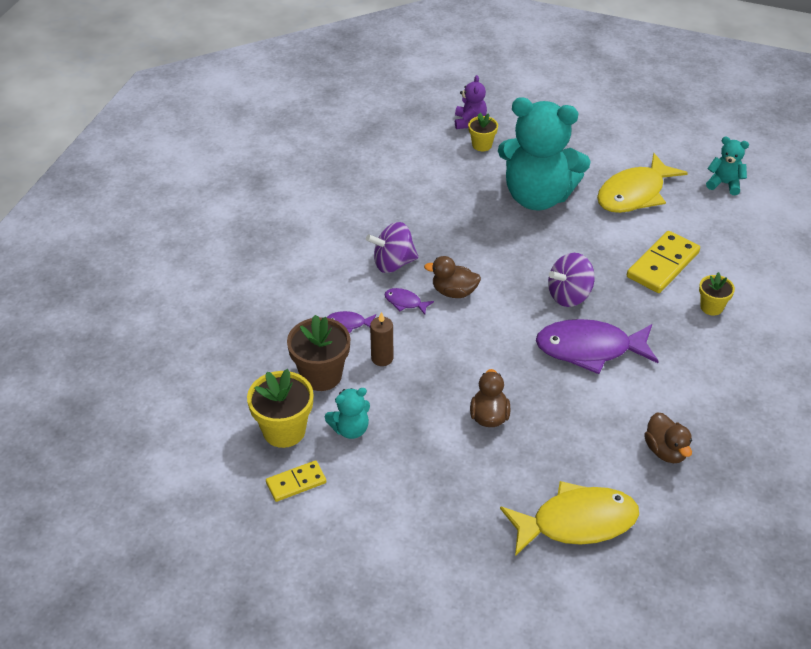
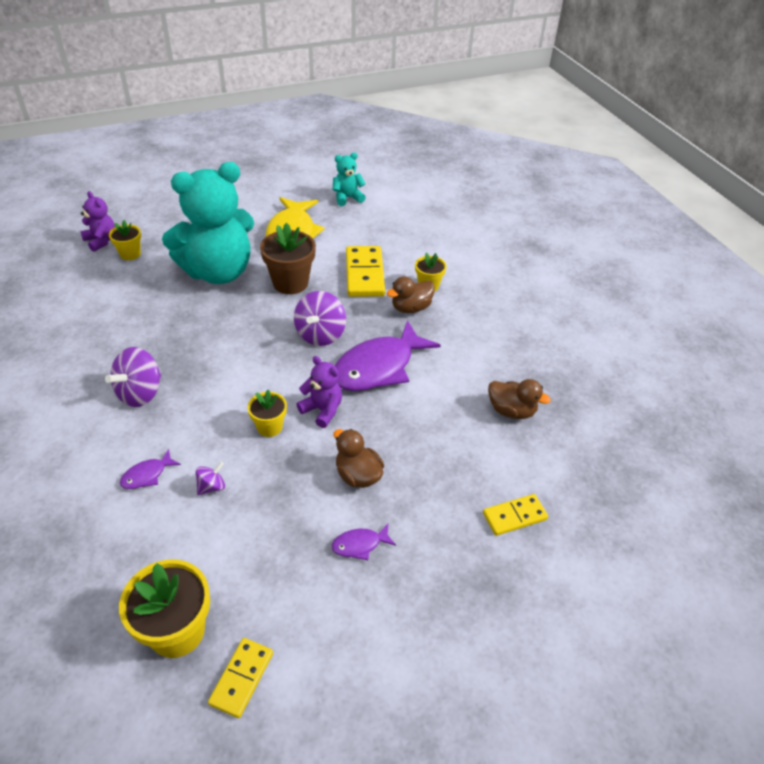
camera: 45 degrees left, 0 degrees up
(321, 375) = (165, 544): brown flower pot -> brown flower pot (290, 283)
(350, 429) = (245, 578): turquoise teddy bear -> none
(382, 358) = (211, 487): brown candle -> purple spinning top
(405, 302) = (185, 421): purple fish -> purple fish (360, 545)
(454, 292) = (222, 386): brown duck -> brown duck (411, 308)
(459, 342) = (269, 427): none -> yellow flower pot
(510, 354) = (322, 410): none -> purple teddy bear
(576, 522) = (514, 516): yellow fish -> yellow domino

